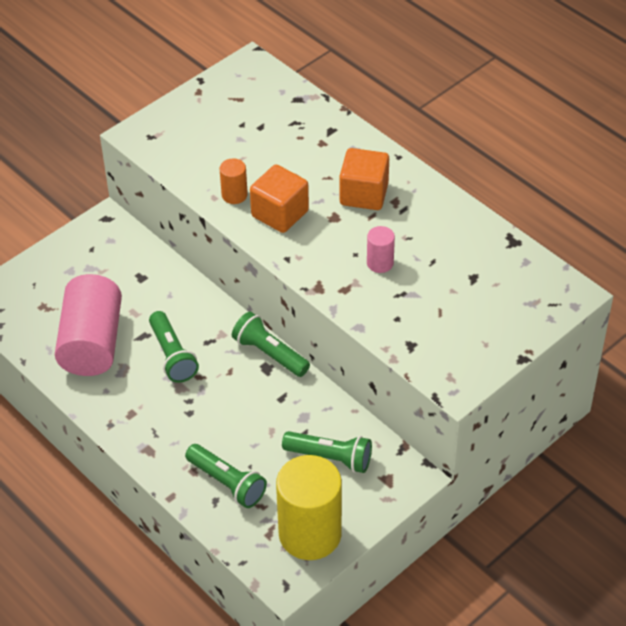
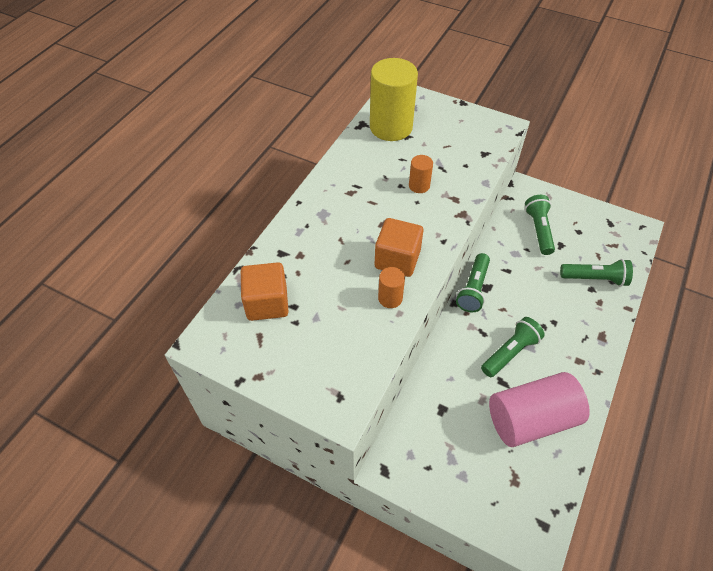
camera: 110 degrees left, 5 degrees up
(227, 483) = (595, 279): green flashlight -> green flashlight turned 75 degrees clockwise
(310, 534) = (600, 225): yellow cylinder -> yellow cylinder (391, 127)
(364, 194) = (351, 212): orange cube -> orange cube (267, 303)
(380, 263) = (419, 186): pink cylinder -> orange cylinder

